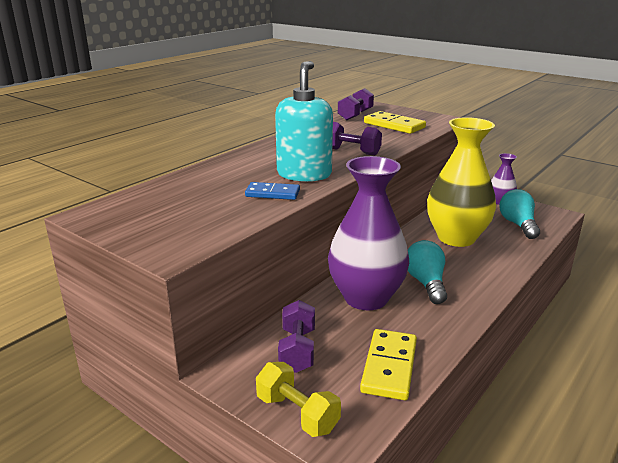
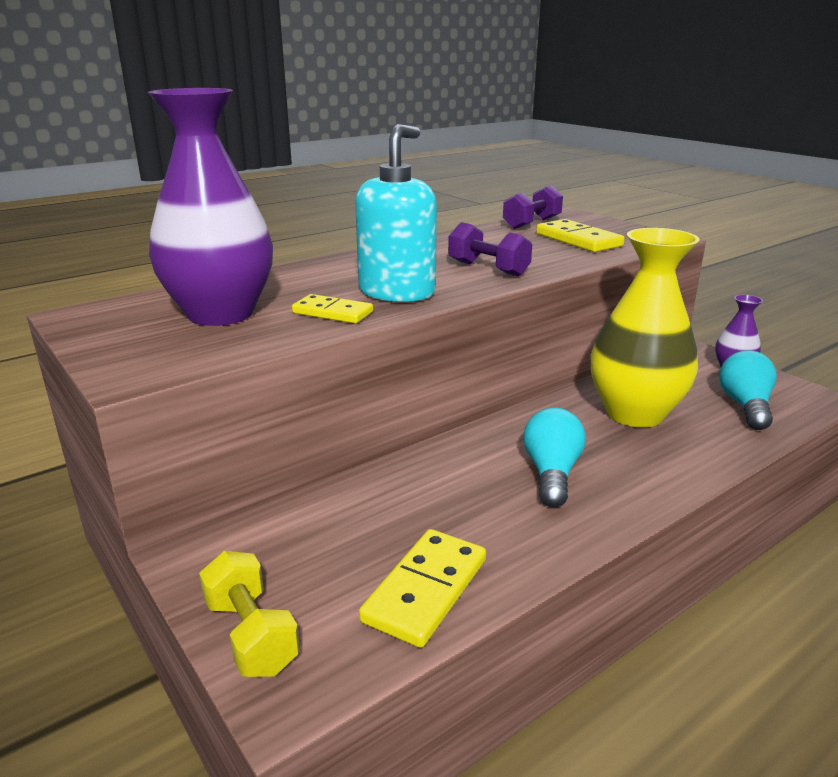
camera: 15 degrees right, 0 degrees up
(272, 193) = (332, 312): blue domino -> yellow domino
(297, 350) = (308, 541): purple dumbbell -> none
(366, 298) = (449, 481): purple vase -> purple vase (220, 313)

